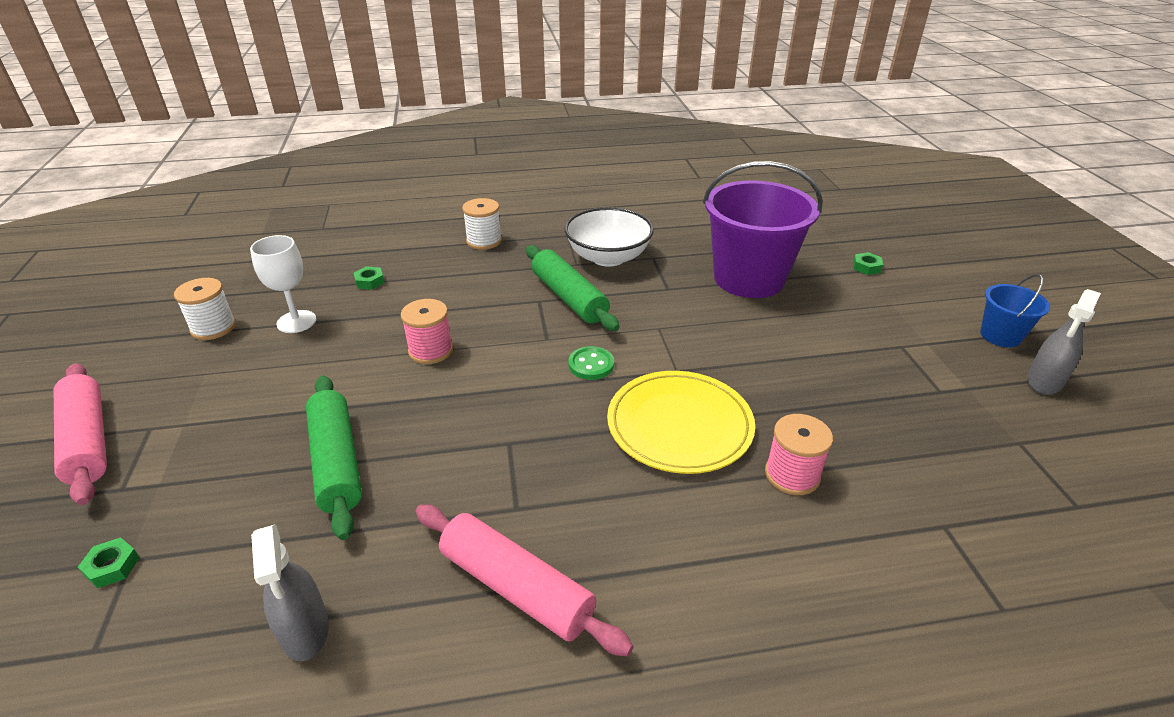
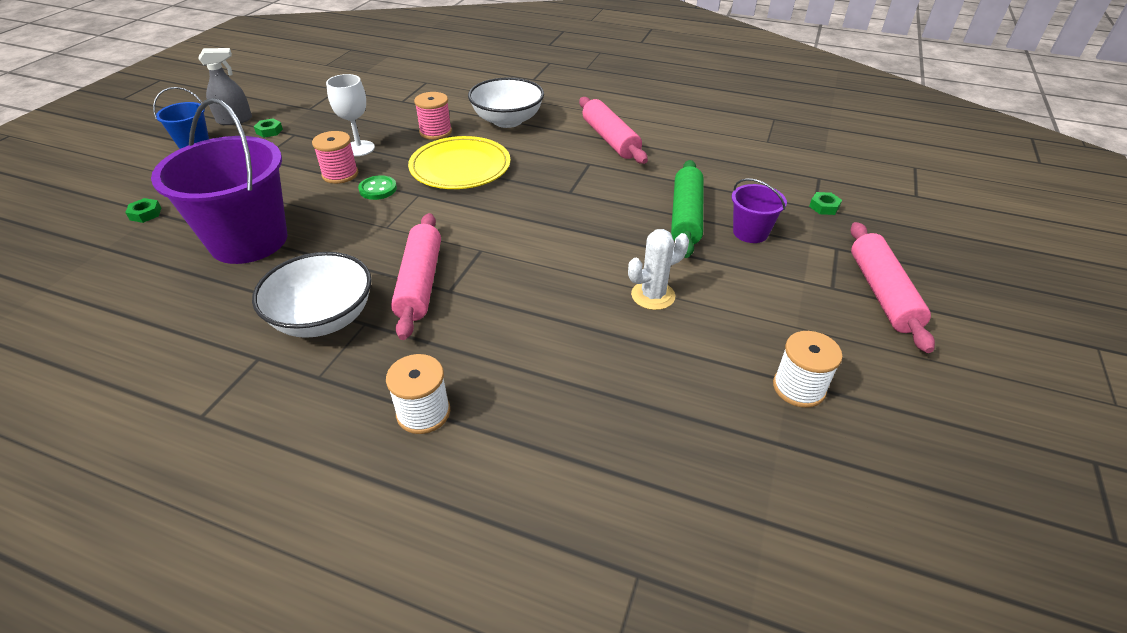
camera: 150 degrees left, 5 degrees up
(244, 469) = (750, 232): none -> purple bucket
(296, 322) = (703, 359): white goblet -> white goblet (359, 148)
(305, 630) = (714, 155): grey spray bottle -> none
(353, 354) = (653, 295): none -> white cactus
(369, 281) = (605, 393): green nut -> green nut (269, 131)
(431, 350) = (583, 274): pink spool -> pink spool (340, 174)
(569, 297) = (420, 283): green rolling pin -> pink rolling pin
(591, 365) = (470, 218): green button -> green button (378, 189)
(726, 556) = (507, 120): none -> white bowl

